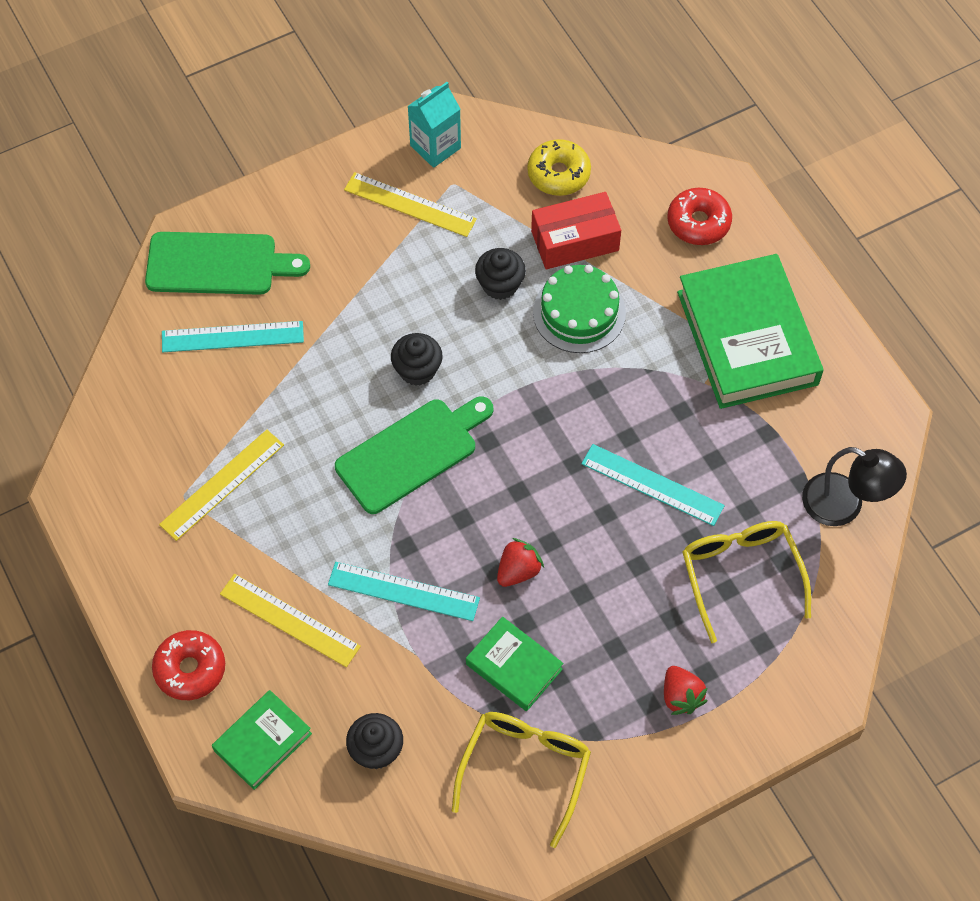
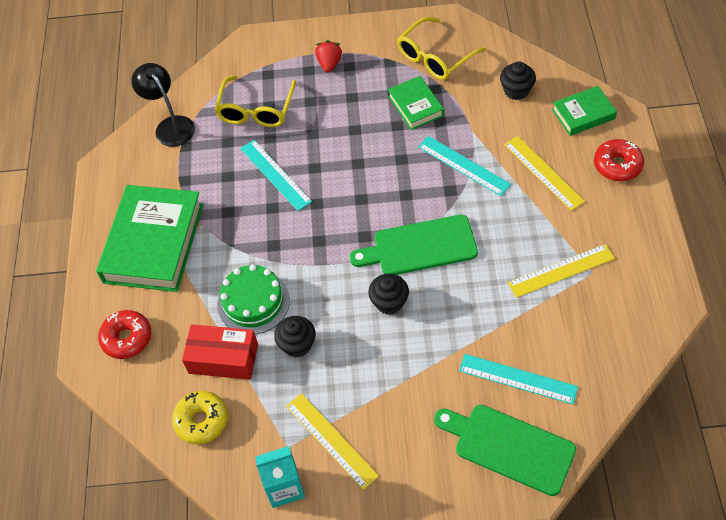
camera: 150 degrees left, 5 degrees down
(518, 571) = (386, 154): red strawberry -> none

